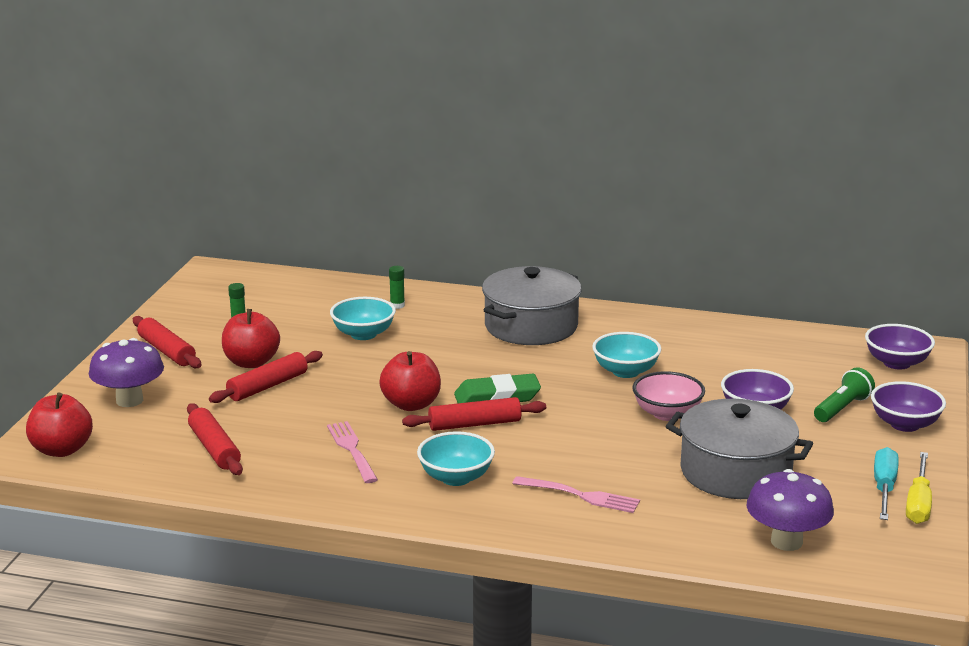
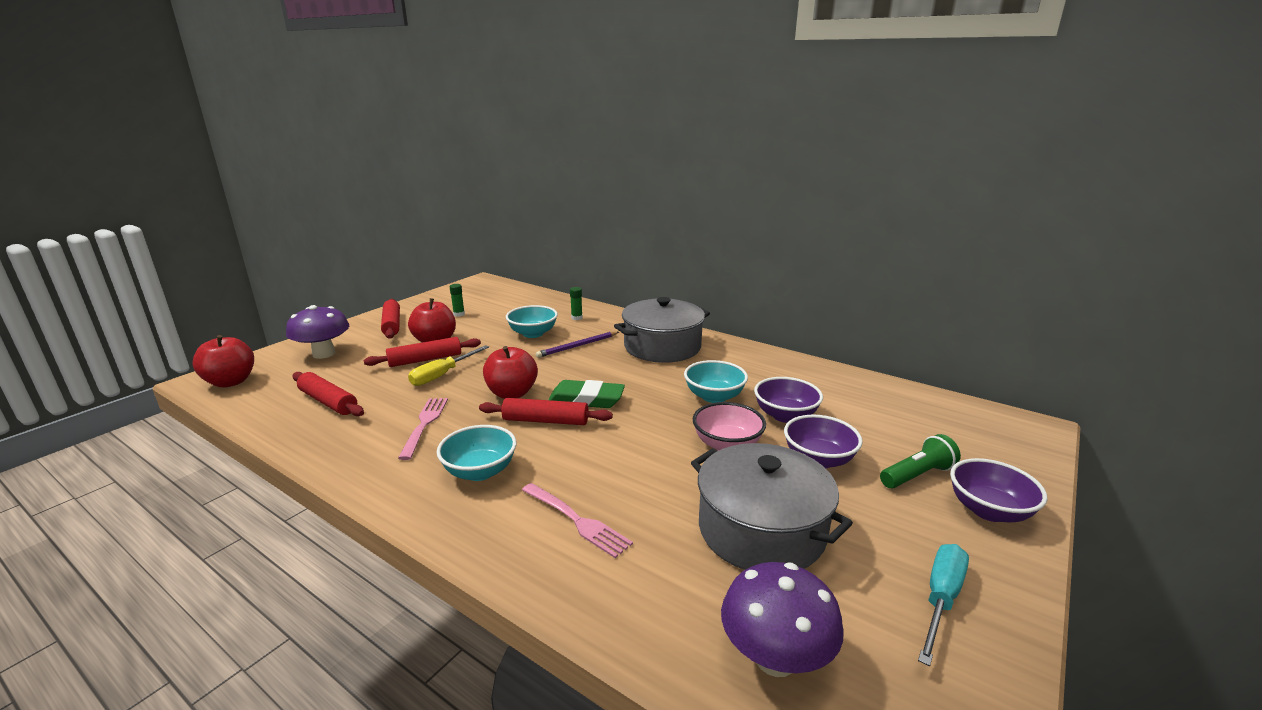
camera: 20 degrees right, 0 degrees up
(214, 448) = (328, 402): red rolling pin -> red rolling pin turned 45 degrees counterclockwise
(432, 341) = (577, 346): none -> purple pencil
(896, 363) = (993, 435): purple bowl -> purple bowl (785, 415)
(918, 503) = (985, 638): yellow screwdriver -> yellow screwdriver (442, 375)

